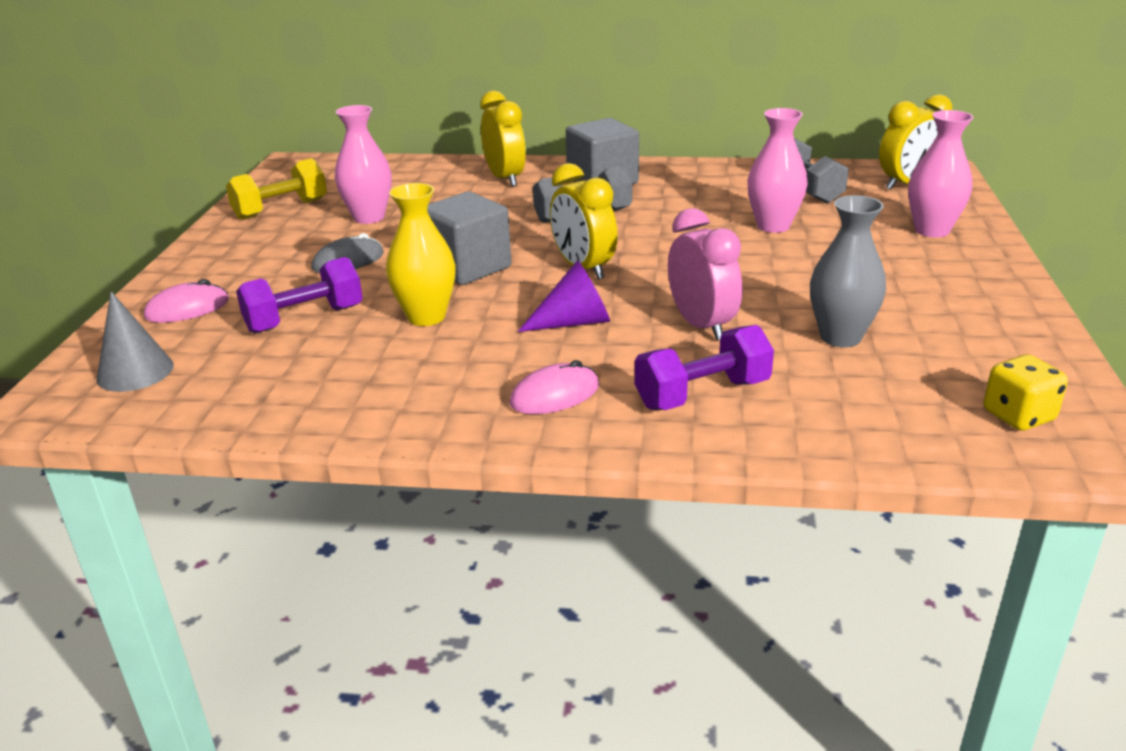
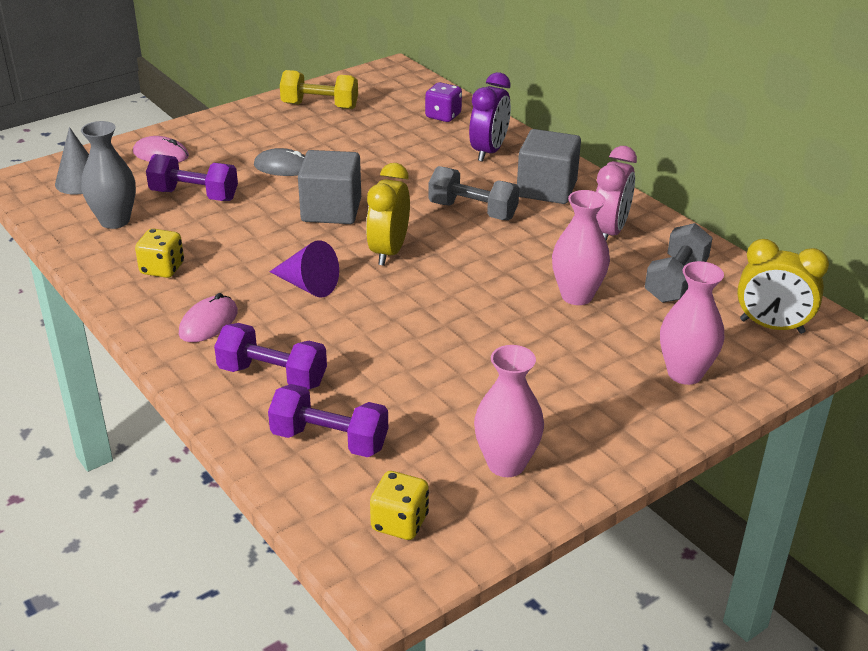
camera: 45 degrees right, 5 degrees up
(369, 217) = (352, 139): pink vase -> pink vase (506, 464)
(408, 385) = (162, 269): none -> yellow dice
(413, 173) = (443, 116): none -> purple dice
(426, 317) = (247, 231): yellow vase -> none
(505, 179) = (488, 151): yellow clock -> purple clock
(554, 395) = (208, 323): pink mouse -> pink mouse turned 75 degrees counterclockwise
(701, 325) = (366, 335): pink clock -> pink clock (609, 232)
(840, 337) = (424, 400): grey vase -> grey vase (115, 221)
(849, 403) = (329, 440): none -> purple dumbbell

